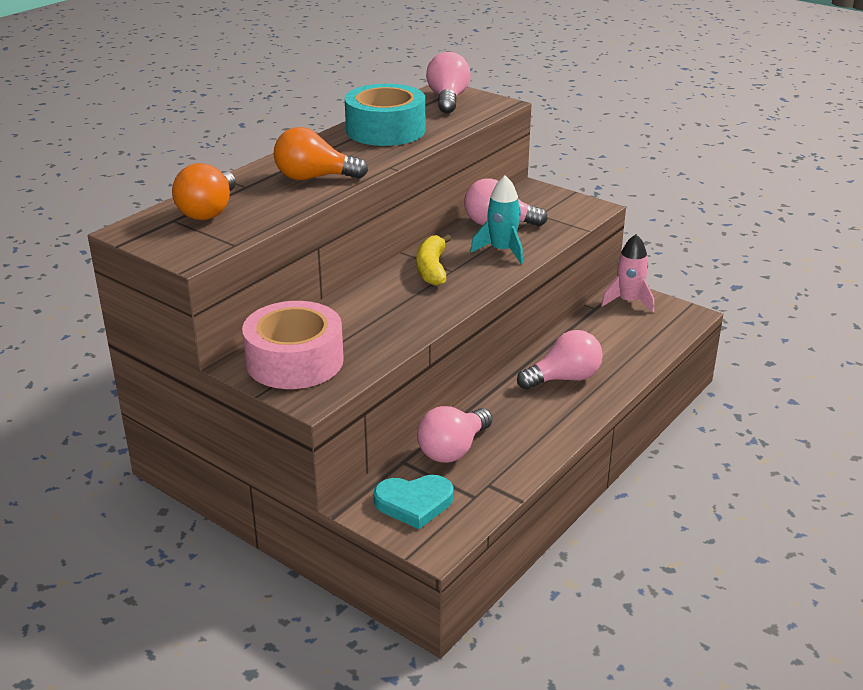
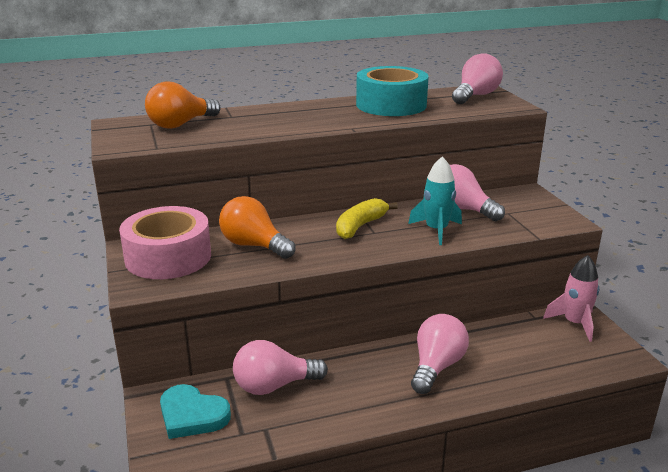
camera: 35 degrees right, 5 degrees down
(314, 178) = (285, 122): orange light bulb -> orange light bulb (254, 245)
(564, 378) = (436, 366): pink light bulb -> pink light bulb turned 75 degrees counterclockwise

